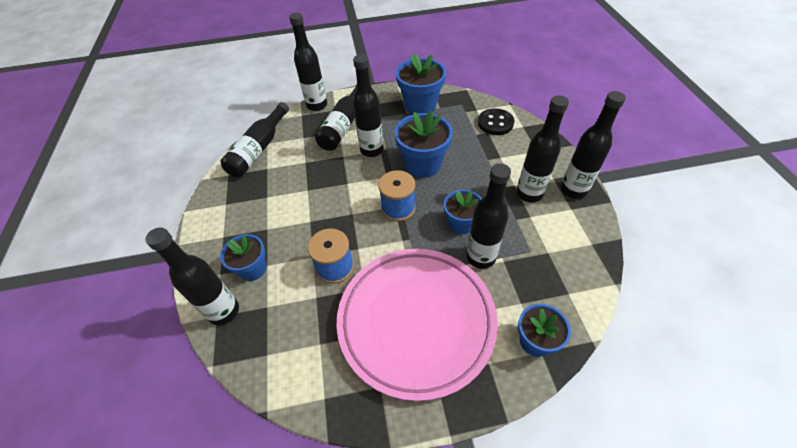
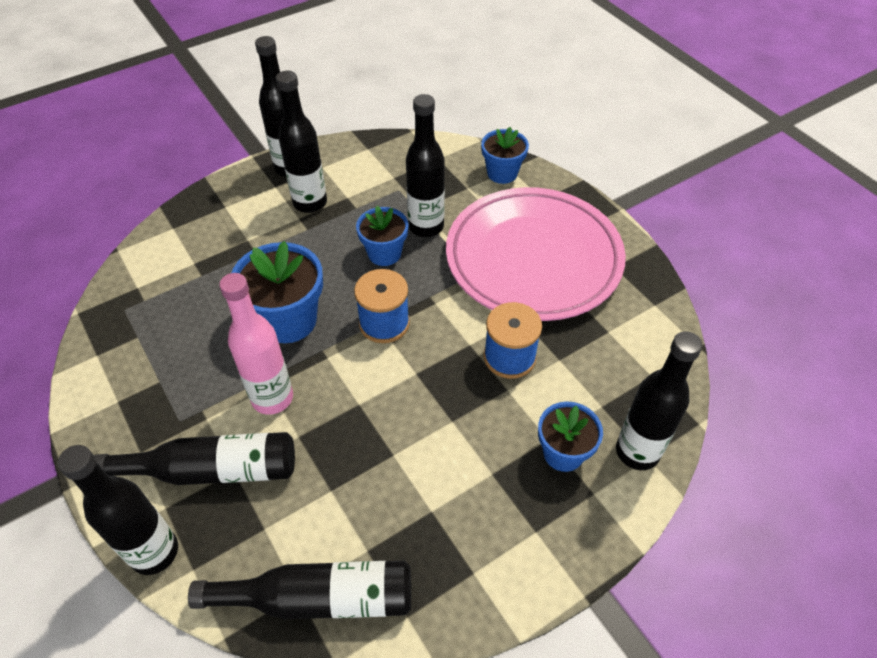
camera: 115 degrees left, 0 degrees up
(372, 150) = (272, 398): black bottle -> pink bottle
(420, 105) = (133, 366): blue flower pot -> none
(495, 123) = (170, 258): black button -> none

